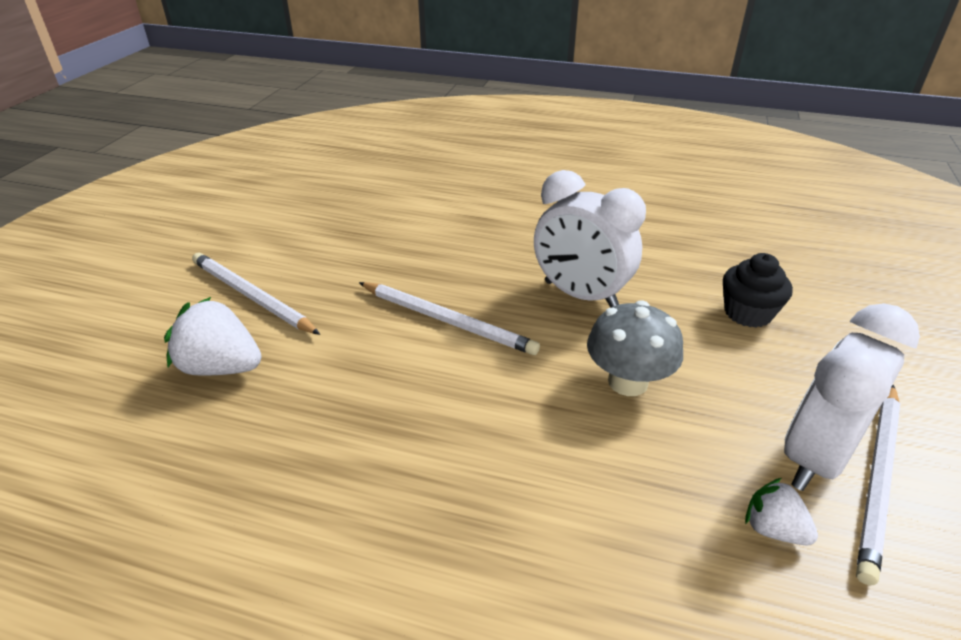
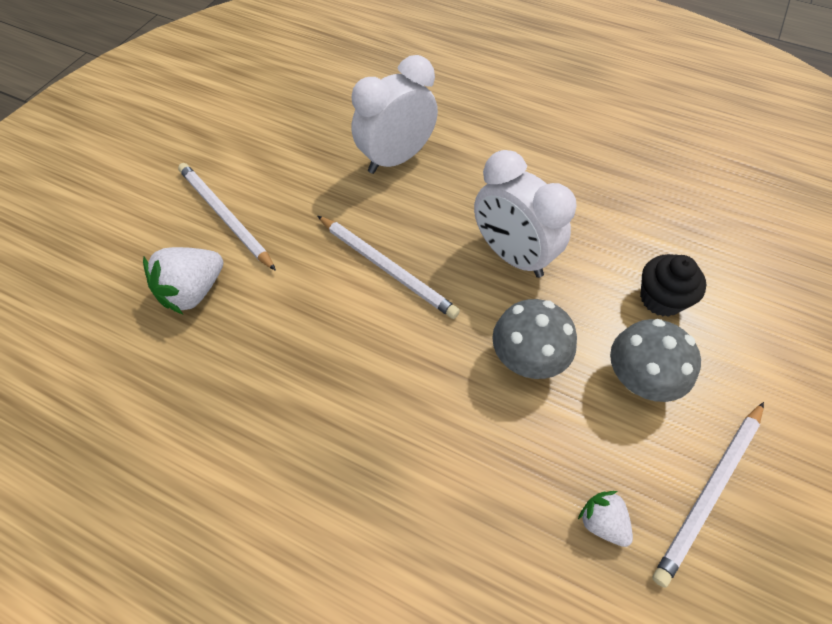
camera: 10 degrees right, 20 degrees up
(221, 367) = (193, 291): white strawberry -> white strawberry turned 75 degrees counterclockwise
(755, 384) = (639, 379): none -> grey mushroom
(815, 458) = (664, 462): white clock -> white clock (396, 158)

